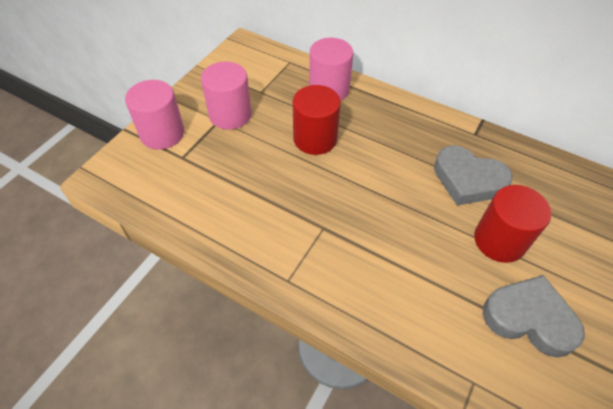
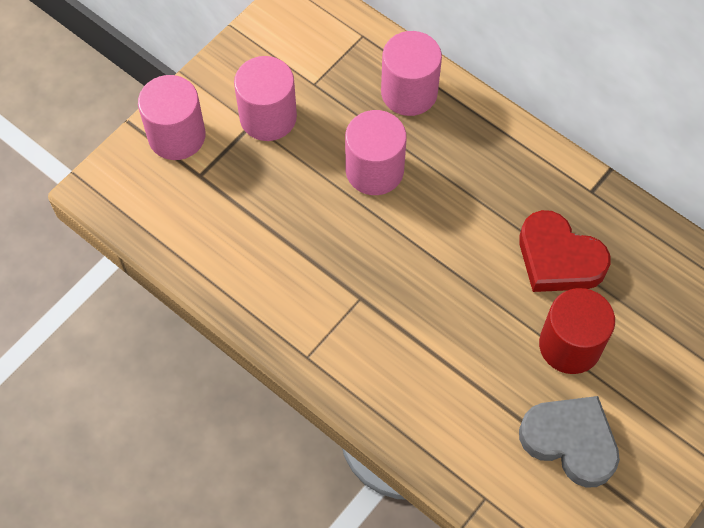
camera: 10 degrees right, 10 degrees up
(315, 139) = (374, 170): red cylinder -> pink cylinder
(468, 180) = (558, 259): grey heart -> red heart

